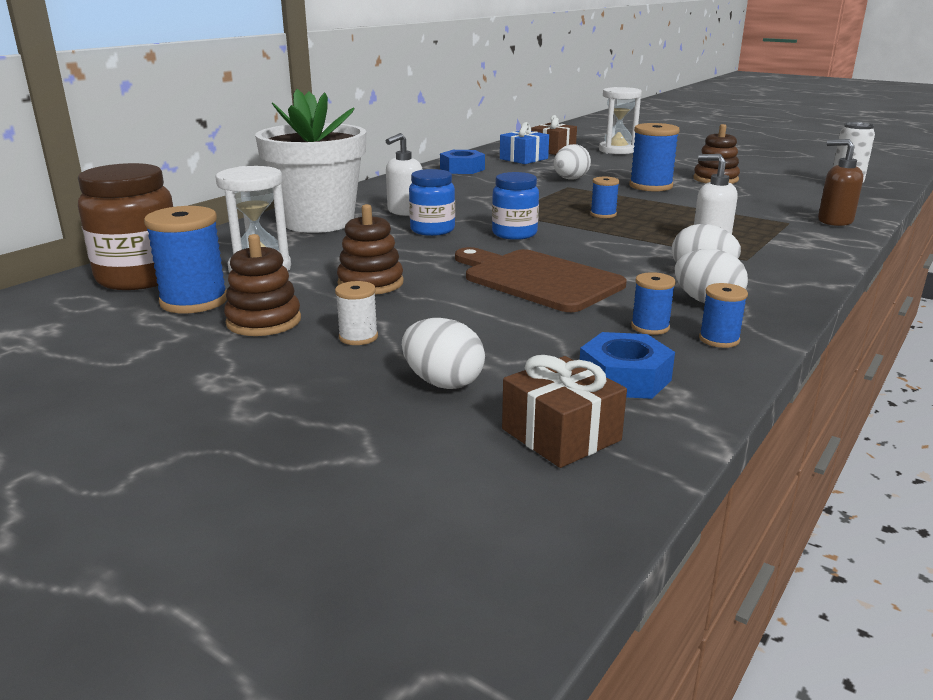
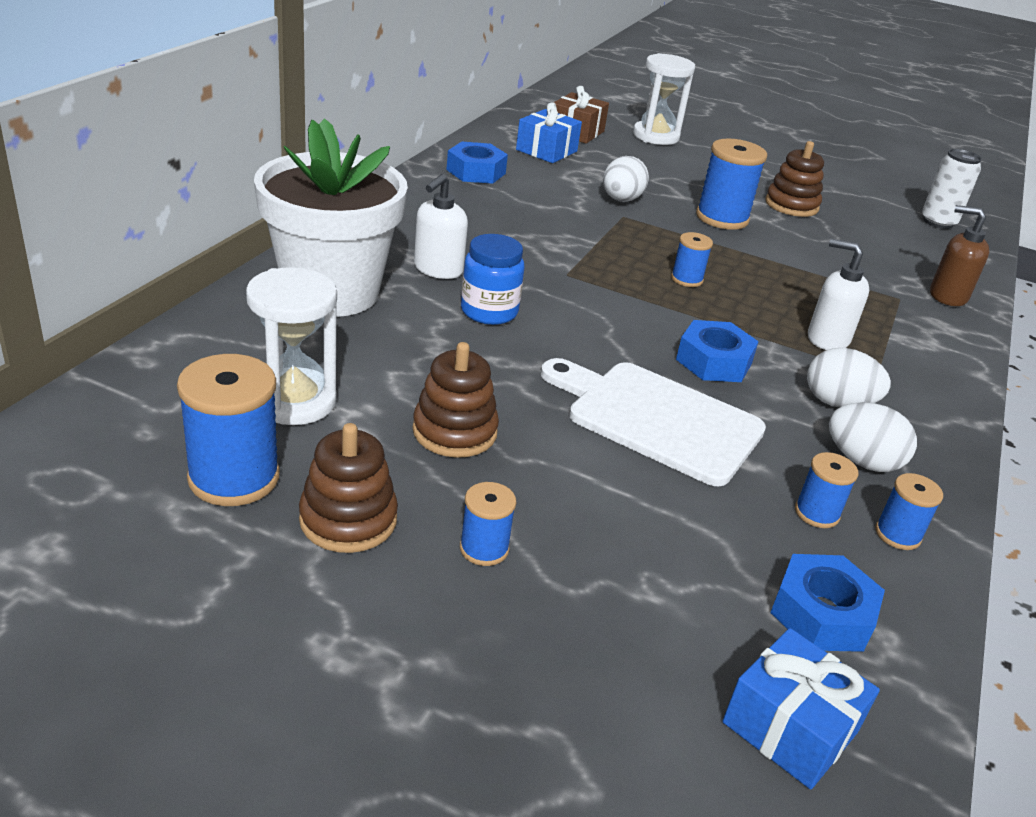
camera: 15 degrees left, 10 degrees up
(140, 277) = (132, 424): brown jar -> none
(358, 337) = (484, 548): white spool -> blue spool
(443, 382) = (622, 636): white egg -> none
(514, 234) = (594, 320): blue jar -> none
(538, 279) = (657, 419): brown cutting board -> white cutting board
(561, 434) = (790, 727): brown gift -> blue gift
(603, 253) = (714, 361): none -> blue nut

